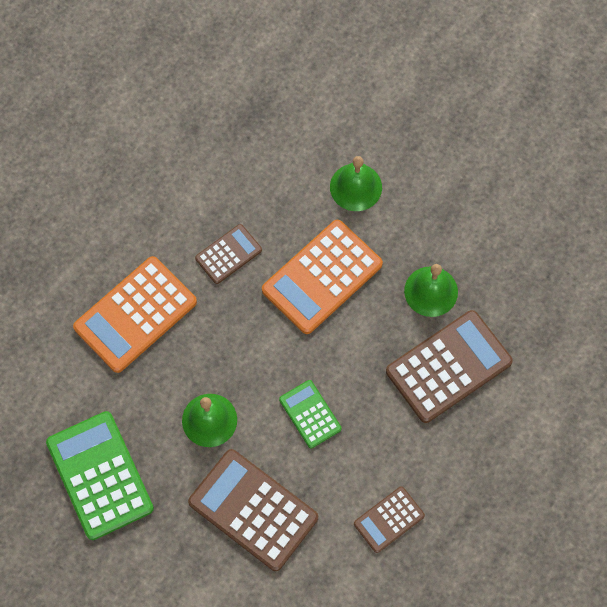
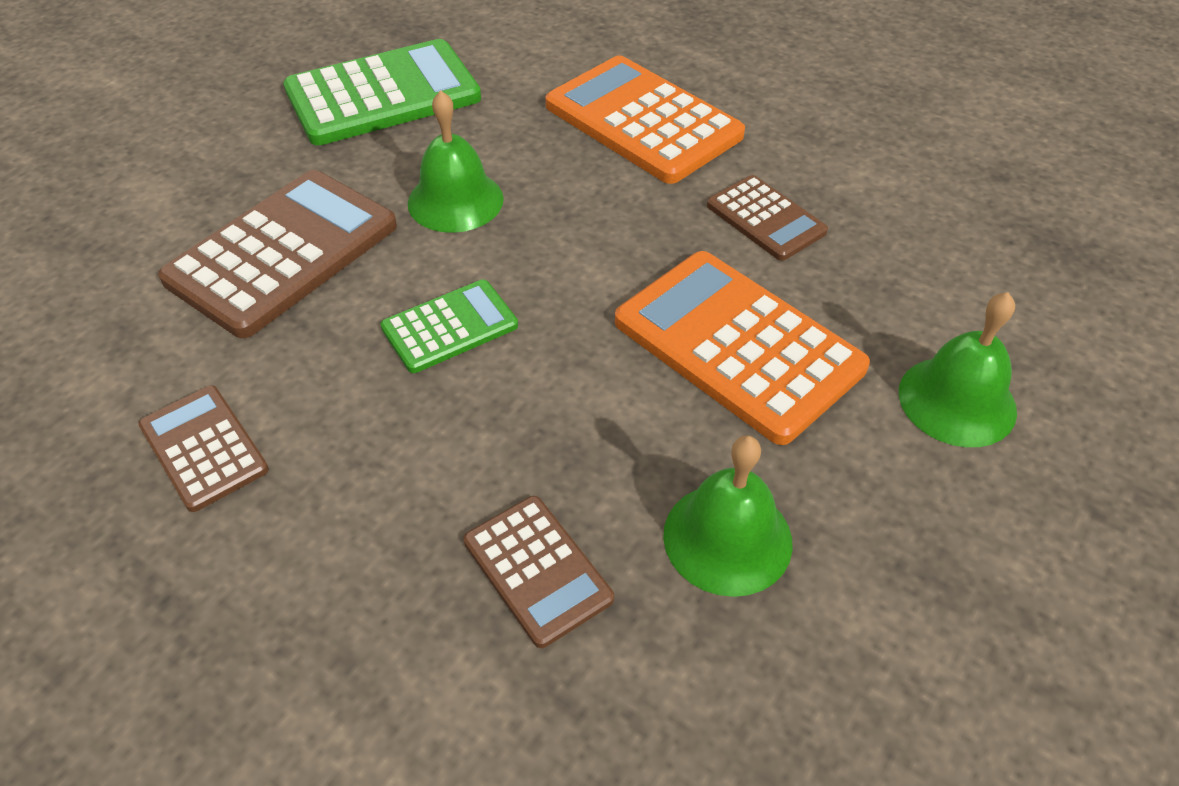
camera: 90 degrees right, 20 degrees down
(448, 366) = (537, 570): brown calculator -> brown calculator, size x0.54

